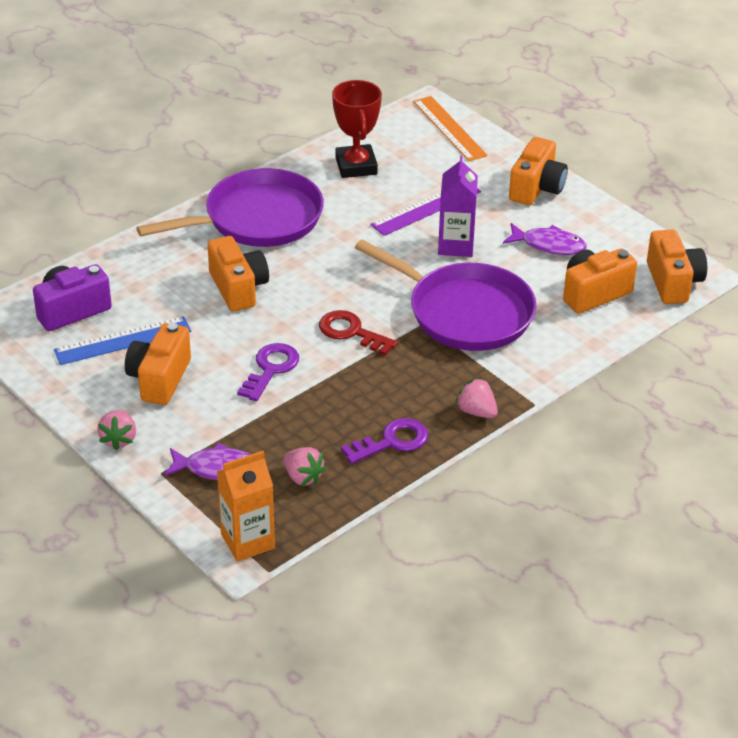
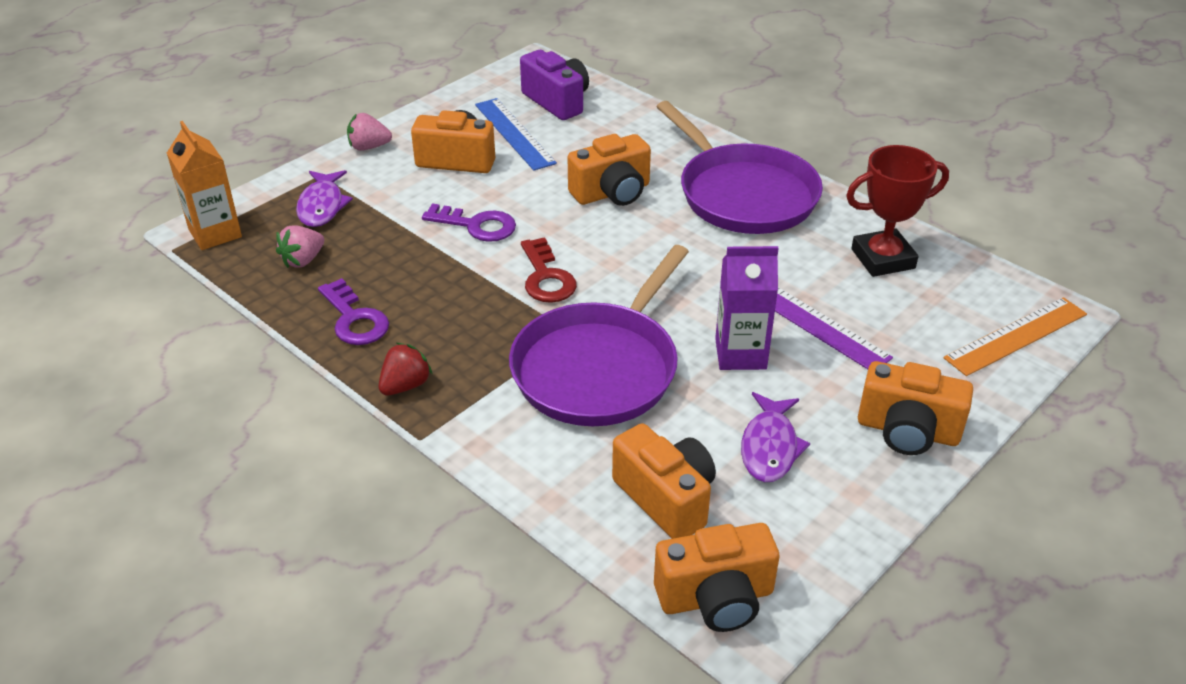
camera: 85 degrees right, 0 degrees up
(352, 332) = (546, 277): red key -> red key turned 135 degrees clockwise
(476, 412) = (405, 385): pink strawberry -> red strawberry

